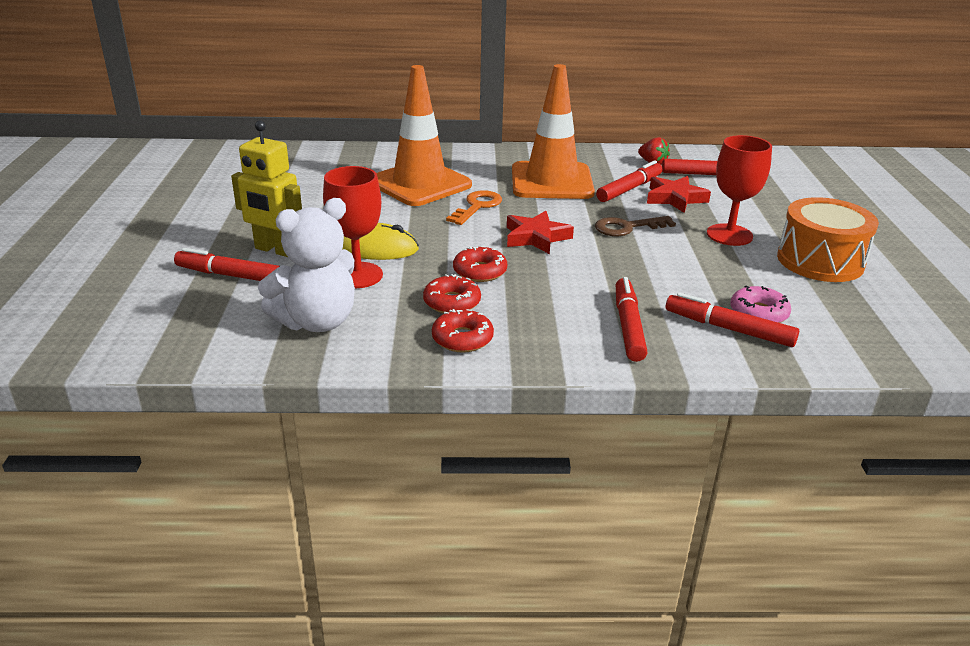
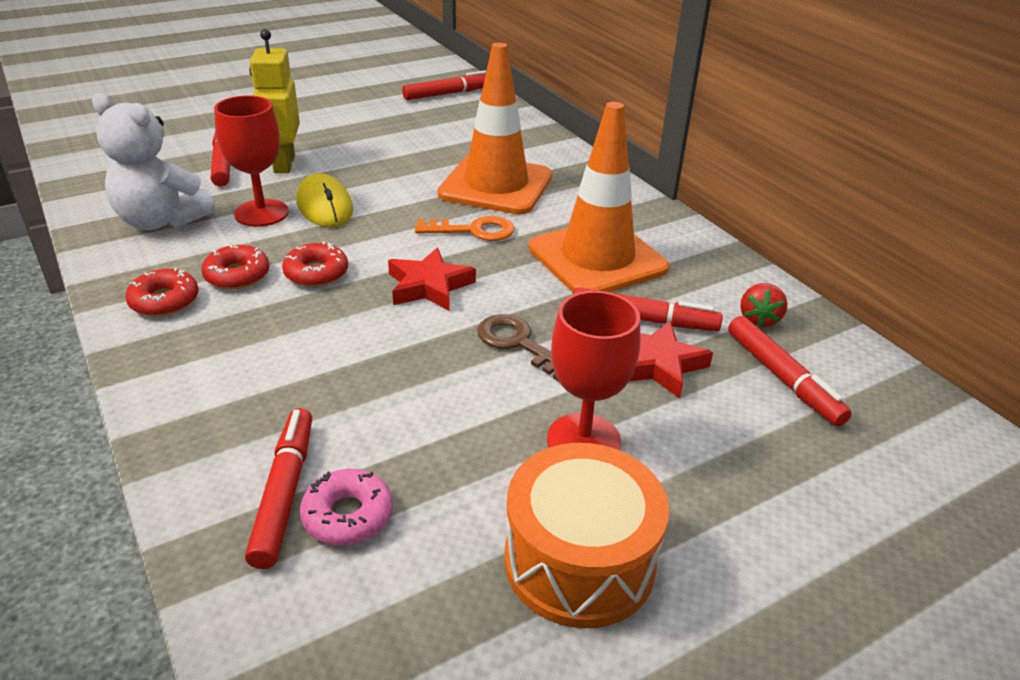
camera: 60 degrees right, 5 degrees up
(628, 326) = (247, 403): red marker -> red marker (448, 94)

